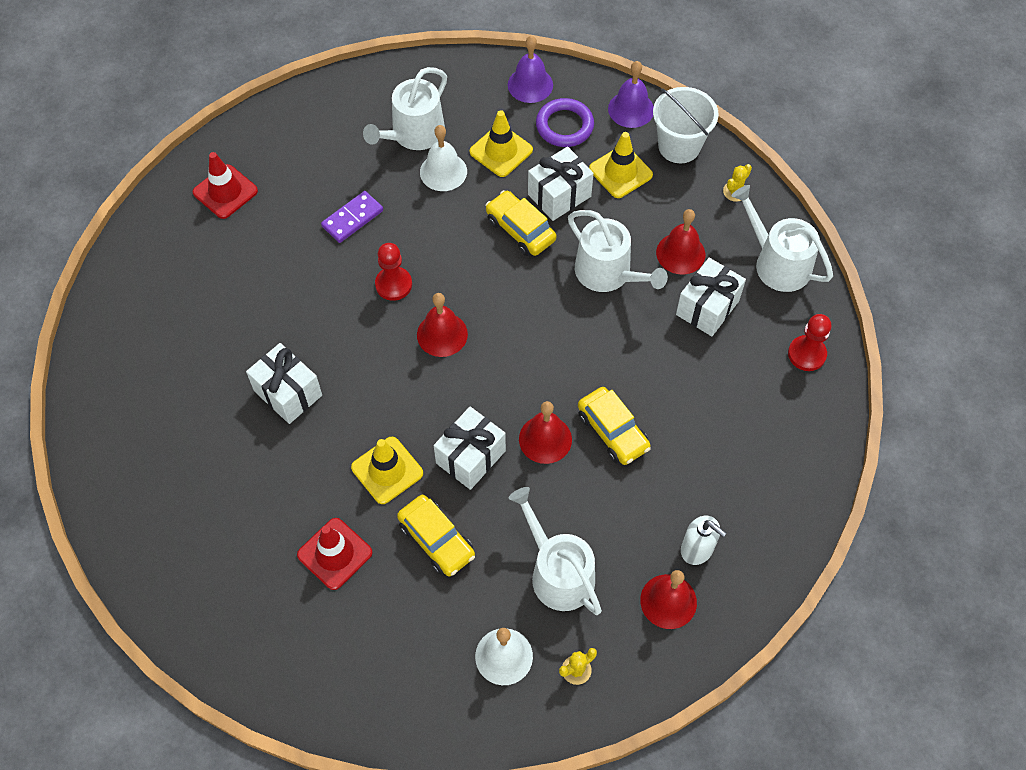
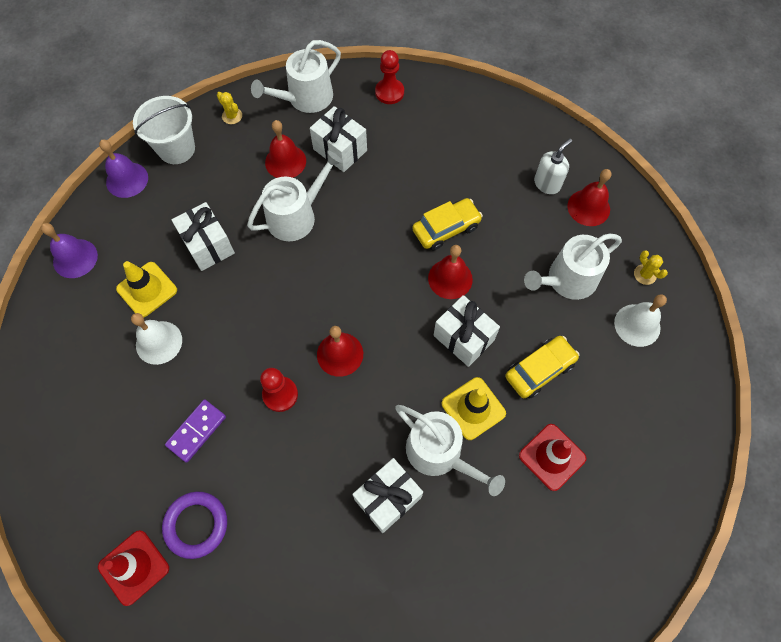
camera: 85 degrees left, 5 degrees up
(352, 218) = (196, 431): purple domino -> purple domino turned 75 degrees clockwise
(413, 134) = (106, 367): white watering can -> white watering can (439, 453)
(520, 230) = (239, 280): yellow car -> none
(564, 126) = (131, 234): purple ring -> purple ring (196, 525)
(620, 172) = (193, 195): yellow traffic cone -> none

